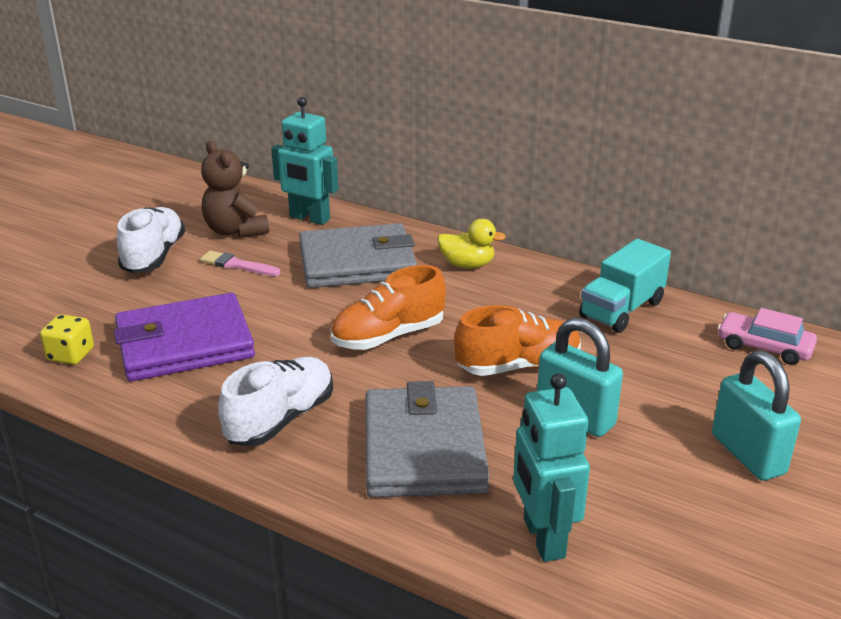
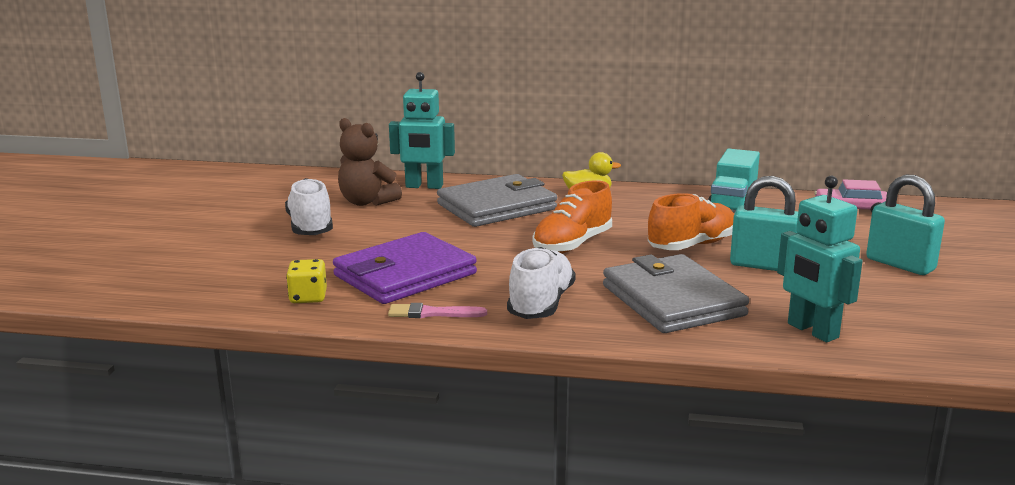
camera: 20 degrees left, 10 degrees down
(237, 265) = (394, 222): pink brush -> pink brush (432, 313)

